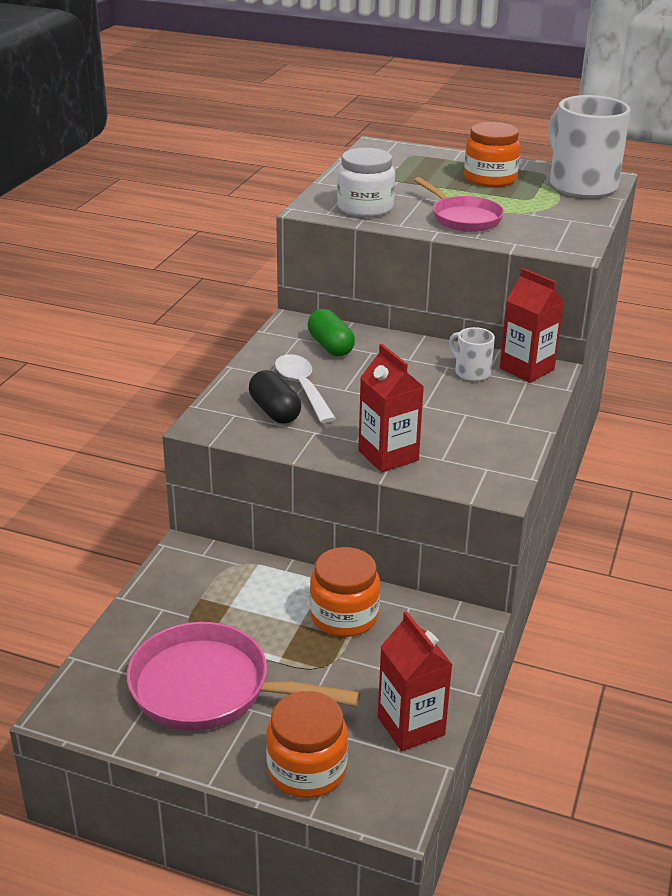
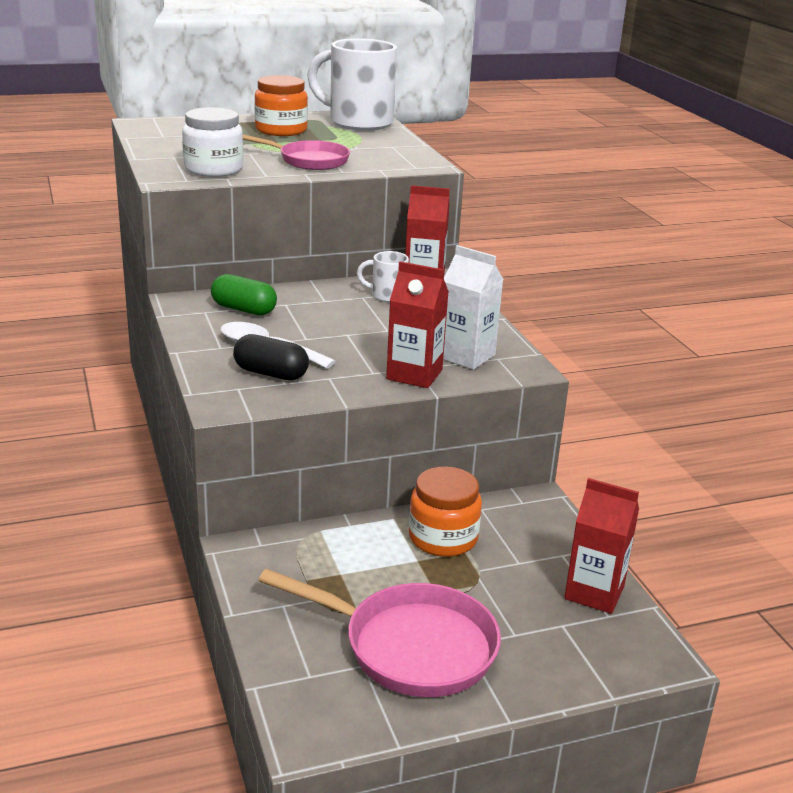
camera: 40 degrees left, 5 degrees down
(209, 688) = (410, 647): pink pan -> pink pan turned 135 degrees counterclockwise
(307, 769) = (566, 665): orange jar -> none
(459, 456) = (466, 356): none -> white carton

